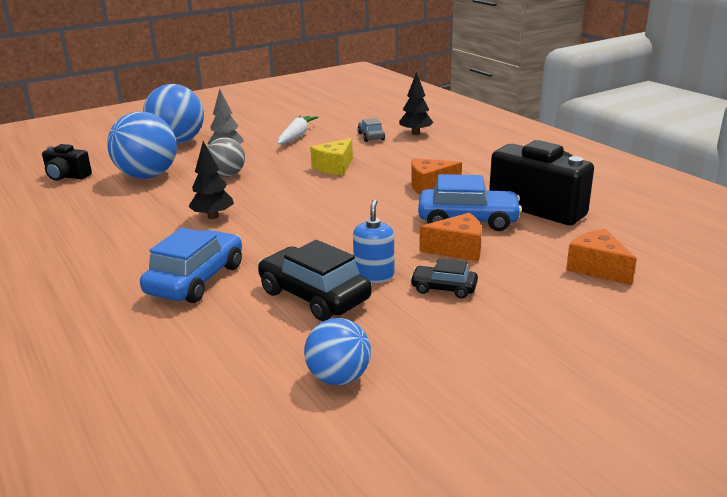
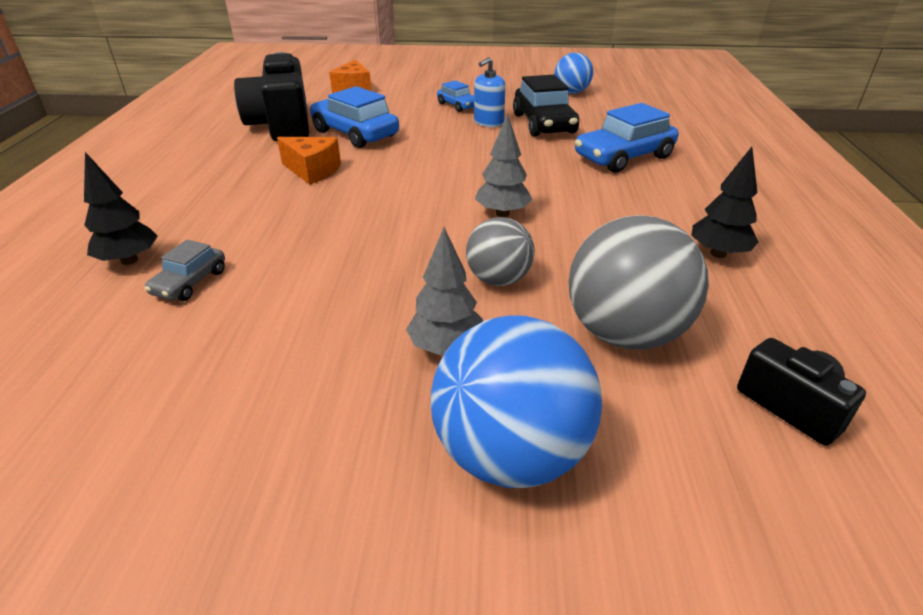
camera: 145 degrees left, 10 degrees up
(147, 176) = (625, 333): blue ball -> grey ball
(213, 216) = (569, 213): black tree -> black tree (718, 253)
(259, 203) = (502, 213): none -> grey tree
(296, 136) = (276, 346): white carrot -> none
(334, 167) = (348, 236): yellow cheese -> none
(443, 288) = (458, 105): black car -> blue car
(457, 249) = (406, 120): orange cheese -> none

